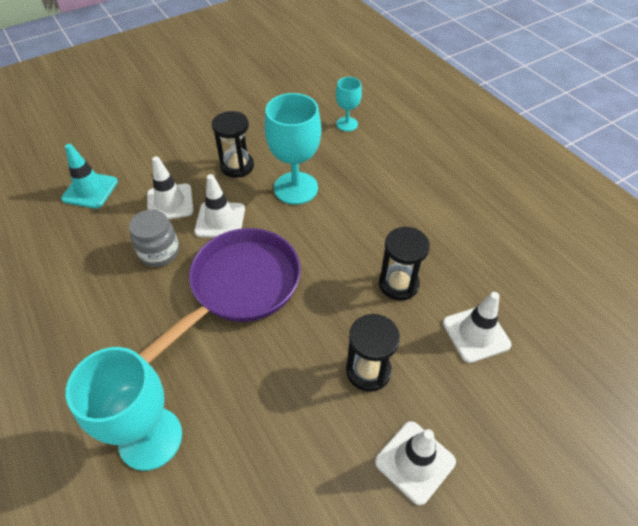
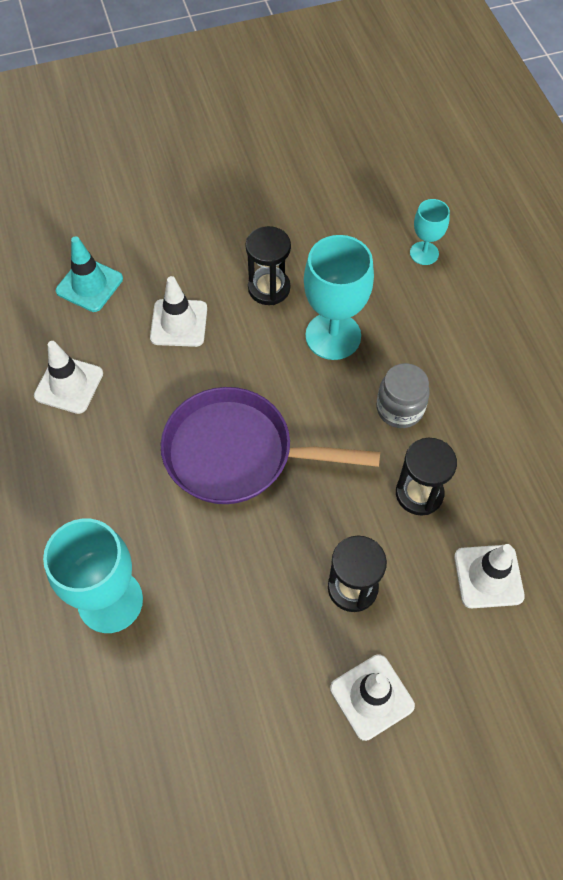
camera: 15 degrees right, 10 degrees up
(159, 252) = (155, 387): grey jar -> grey jar (399, 409)
(220, 220) = (232, 361): white traffic cone -> white traffic cone (69, 384)
(240, 287) = (237, 453): purple pan -> purple pan turned 135 degrees counterclockwise

